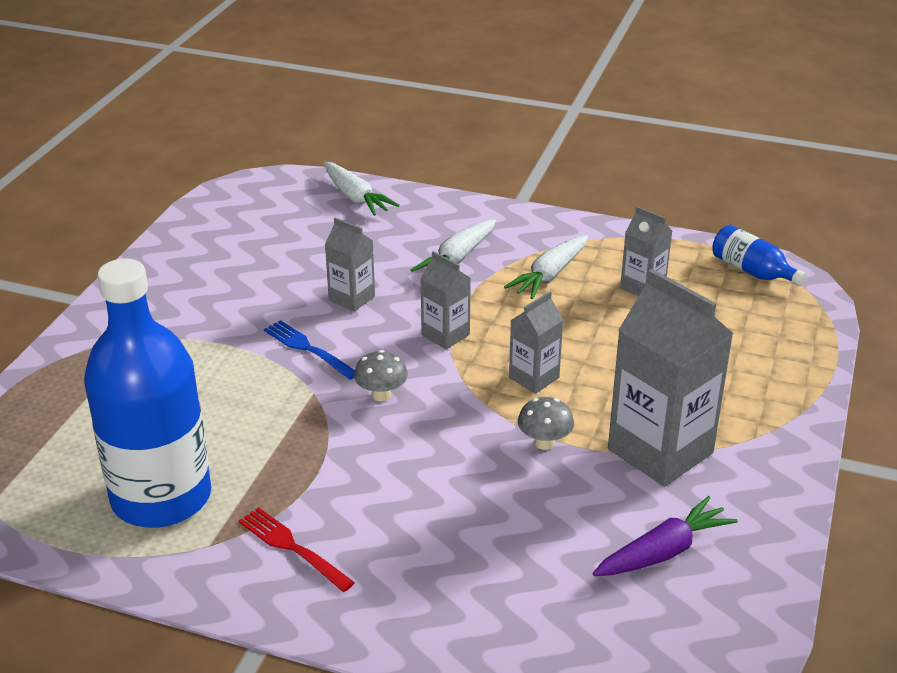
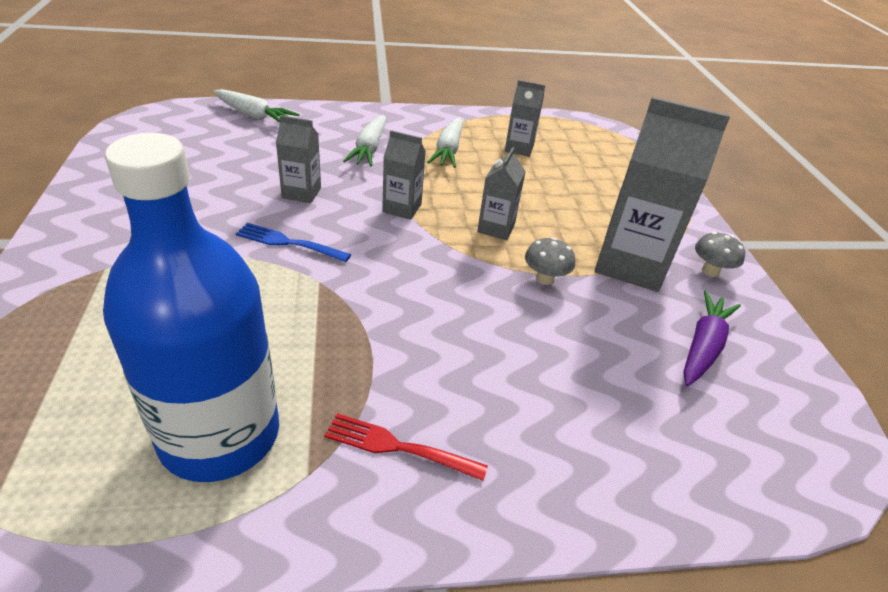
camera: 30 degrees left, 5 degrees up
(381, 395) = (383, 269): grey mushroom -> grey mushroom (710, 271)
(752, 271) = (579, 127): blue bottle -> none

